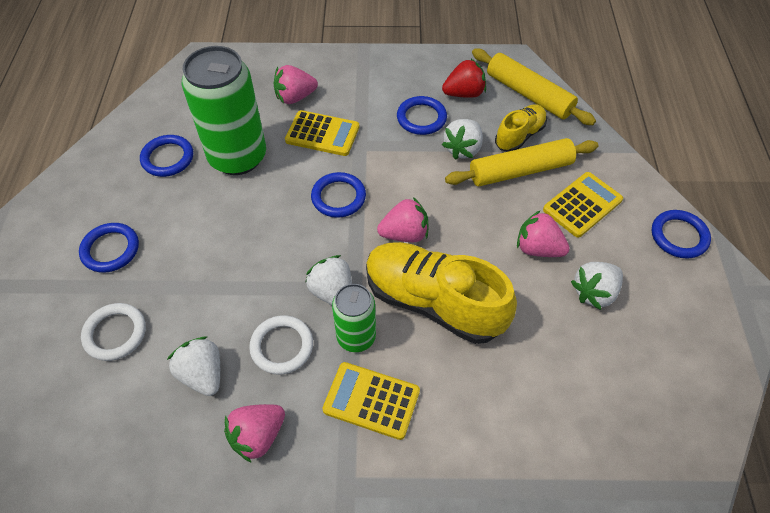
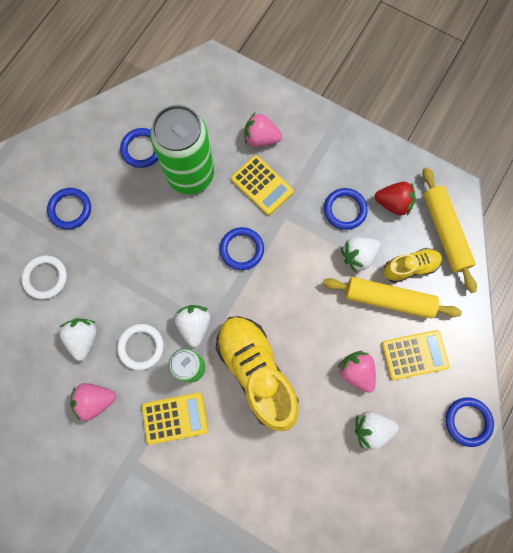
camera: 30 degrees right, 20 degrees up
(371, 400) = (175, 418): yellow calculator -> yellow calculator turned 120 degrees clockwise
(404, 234) = (270, 306): pink strawberry -> none

